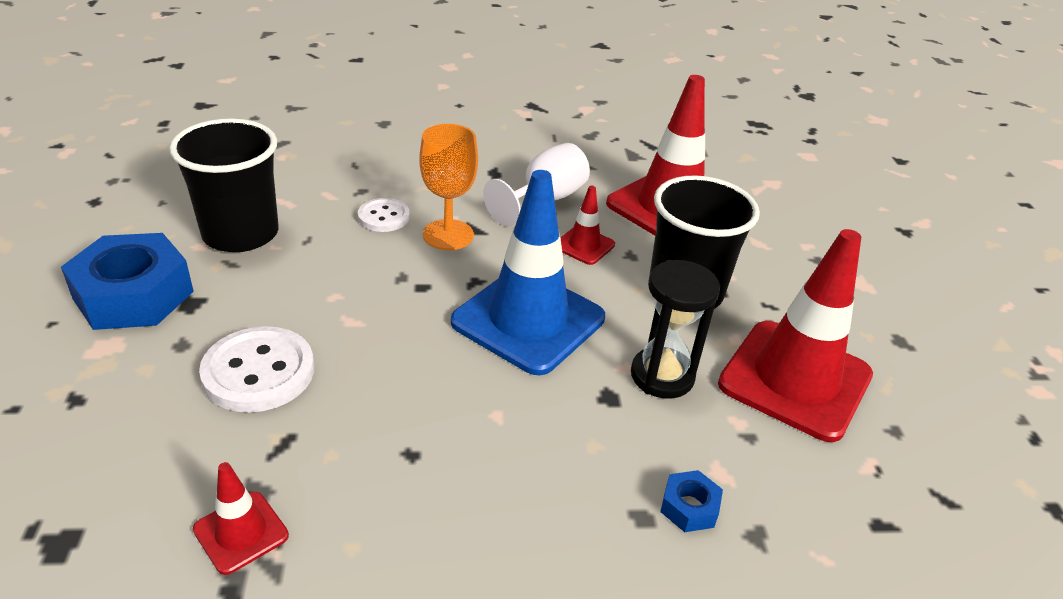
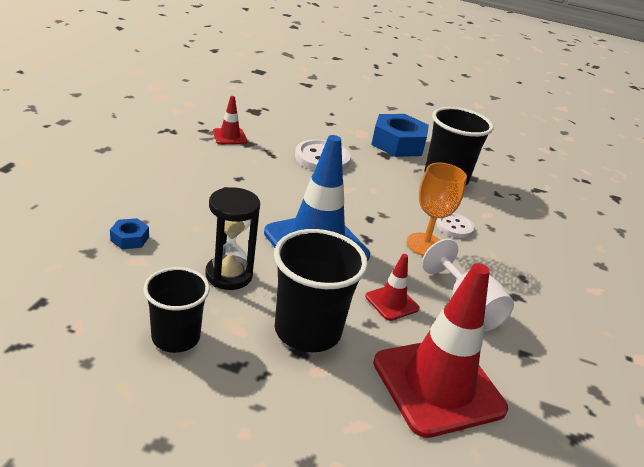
camera: 110 degrees right, 5 degrees down
(795, 379) = (176, 337): red traffic cone -> black cup

